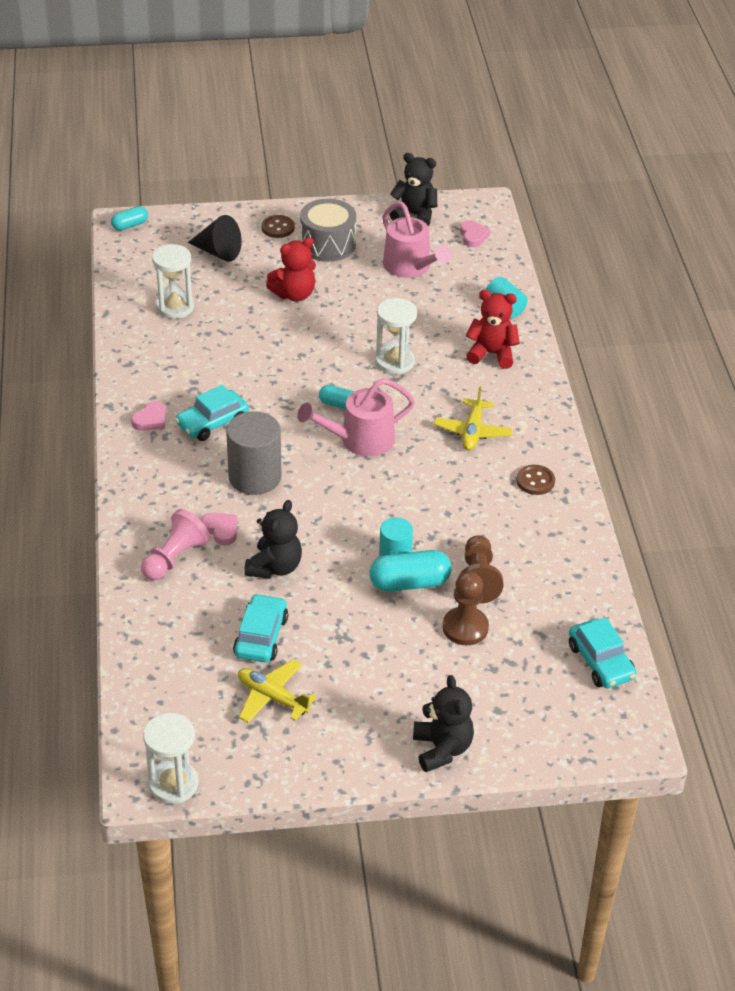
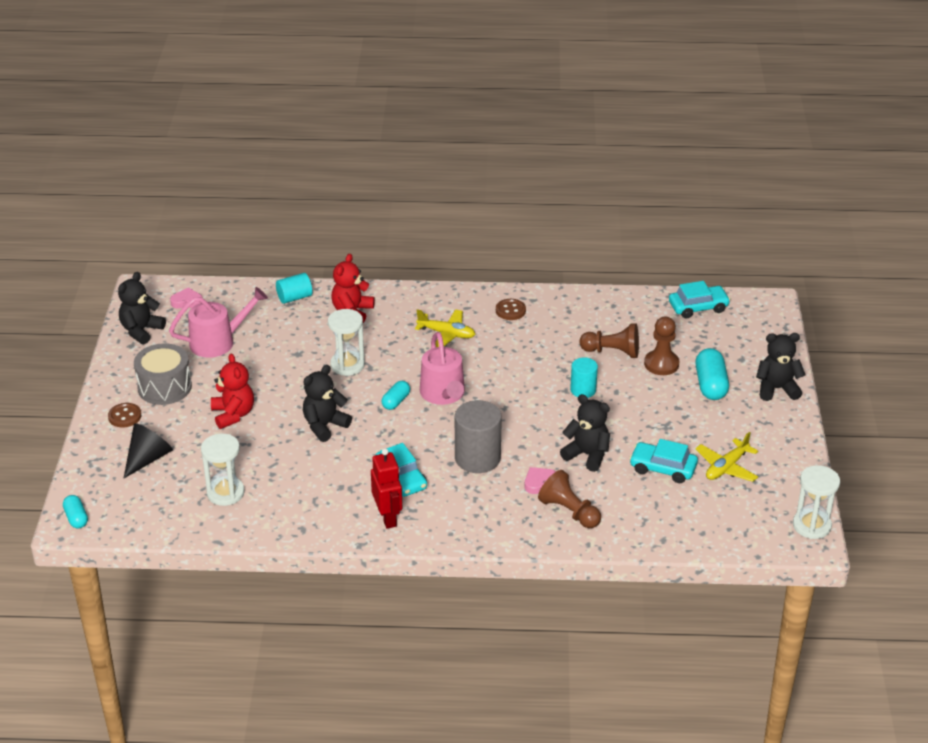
camera: 80 degrees left, 5 degrees down
(151, 420) = (388, 517): pink heart -> red robot
(175, 558) = (569, 511): pink pawn -> brown pawn
(288, 358) = (324, 425): none -> black teddy bear
(409, 583) = (613, 386): turquoise capsule -> turquoise capsule (710, 385)

